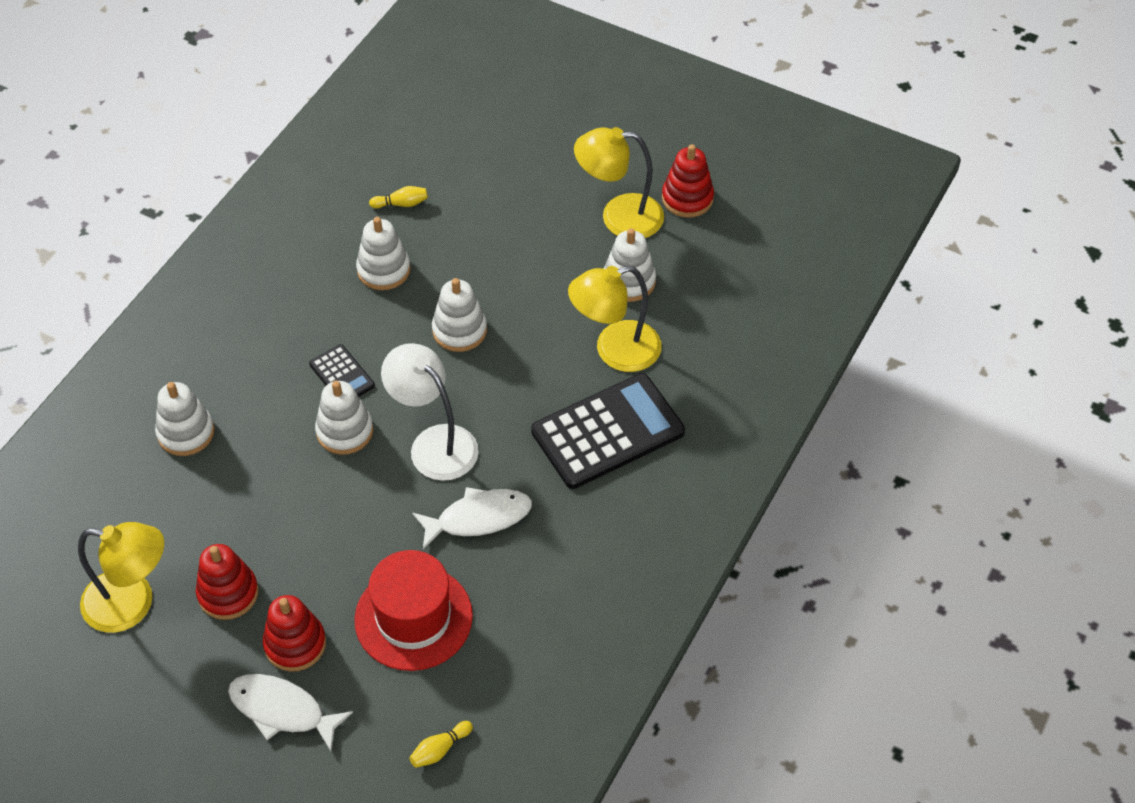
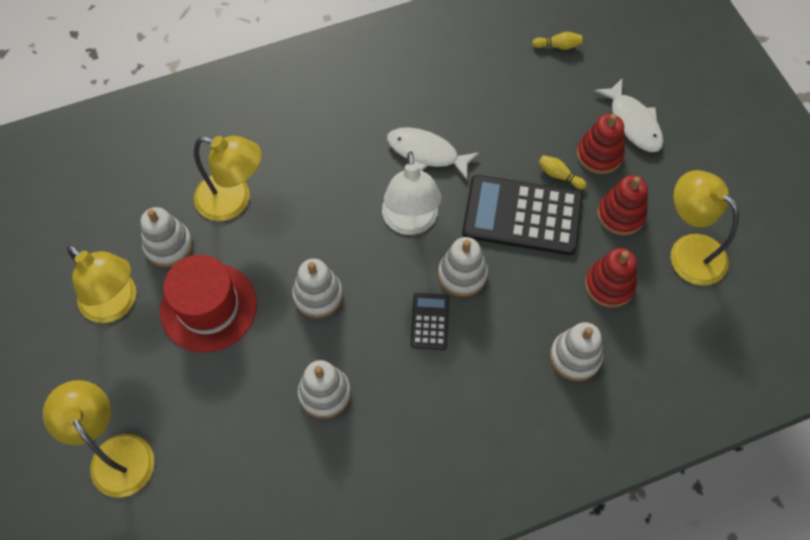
camera: 140 degrees left, 10 degrees up
(401, 204) = (255, 450): yellow bowling pin -> yellow bowling pin (559, 175)
(413, 618) = (516, 122): red hat -> red hat (208, 307)
(504, 139) = (116, 453): none -> yellow lamp
(607, 432) = (296, 150): black calculator -> black calculator (522, 216)
(687, 198) = (54, 282): red stacking toy -> red stacking toy (609, 285)

